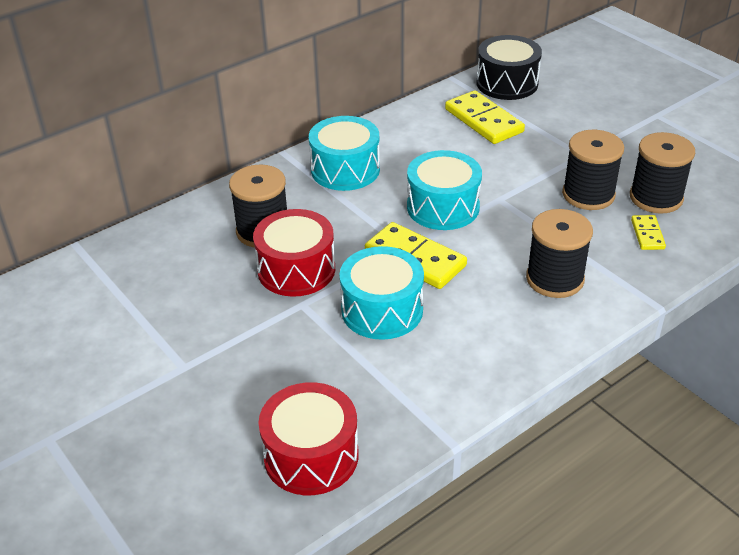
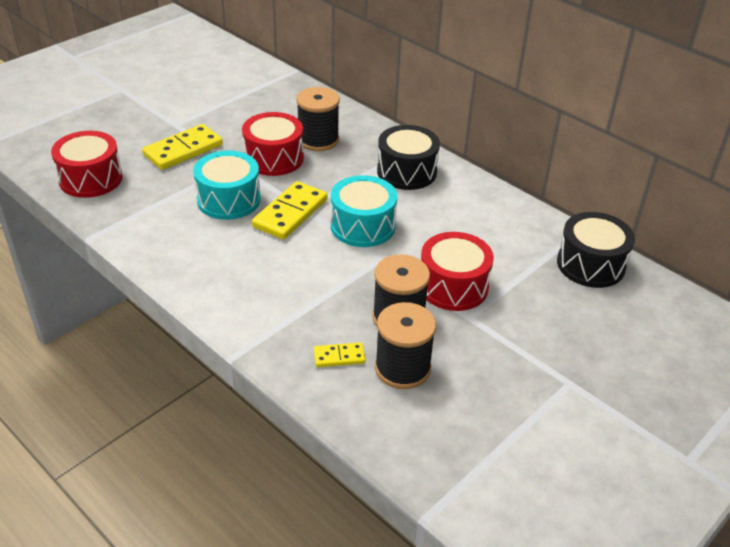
camera: 80 degrees right, 0 degrees up
(345, 170) = (406, 172): turquoise drum -> black drum
(483, 121) = (510, 248): yellow domino -> yellow domino (183, 150)
(540, 159) = (453, 286): none -> red drum
(555, 279) = (268, 291): black spool -> none

